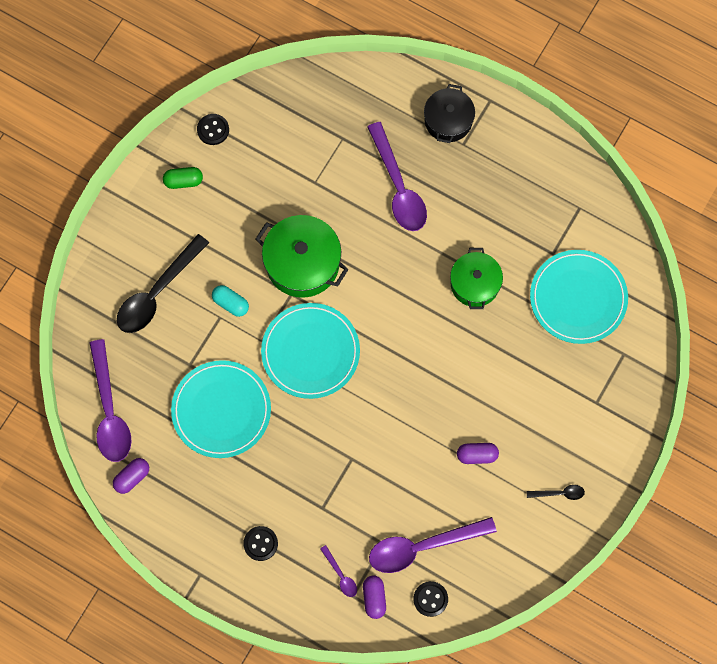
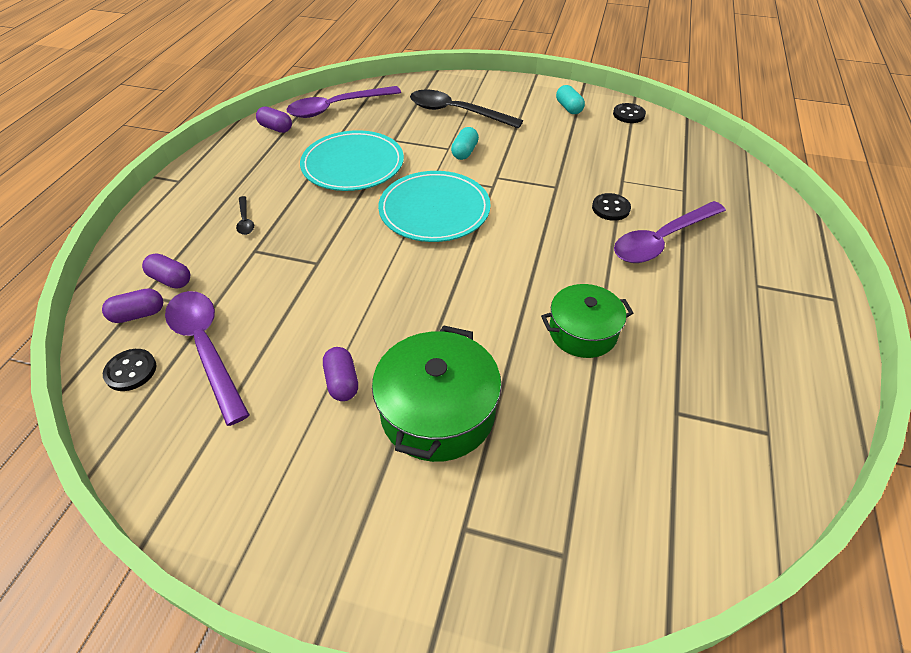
camera: 75 degrees right, 25 degrees down
(183, 181) = (569, 108): green capsule -> turquoise capsule
(260, 543) = (211, 213): black button -> black button (610, 208)
(302, 263) = (530, 188): green pot -> green pot (438, 412)
(340, 575) = (171, 280): purple spoon -> purple capsule
(448, 120) = (775, 266): black pot -> none
(559, 493) = (296, 503): black spoon -> black spoon (245, 220)
(578, 298) = (626, 461): turquoise plate -> none

